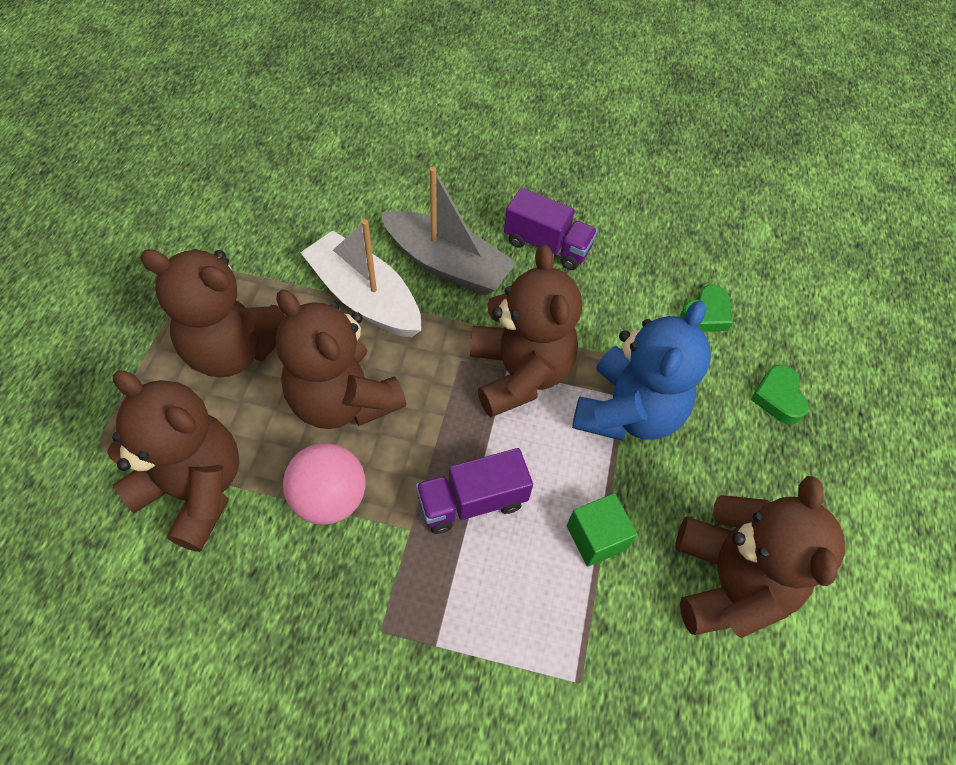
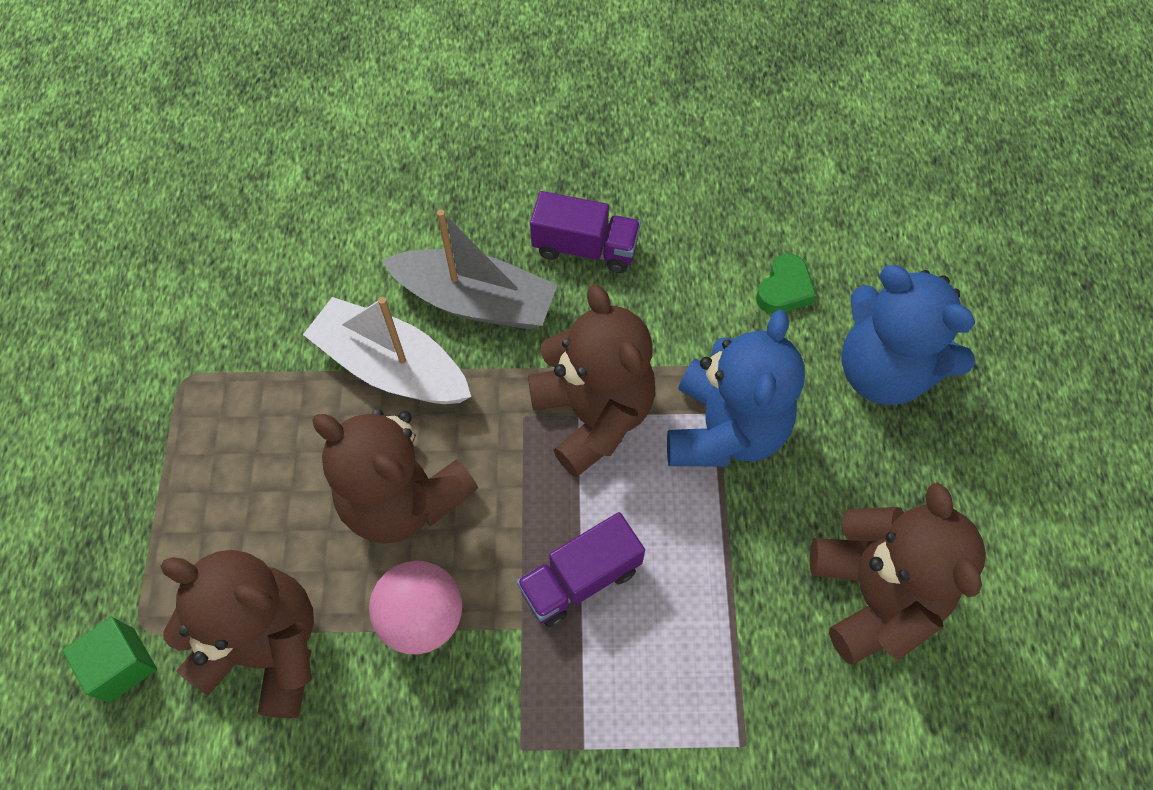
camera: 10 degrees left, 5 degrees up
(234, 349) = (259, 469): brown teddy bear -> none
(596, 537) = (724, 583): green cube -> green cube (122, 665)
(778, 397) = (883, 370): green heart -> blue teddy bear

